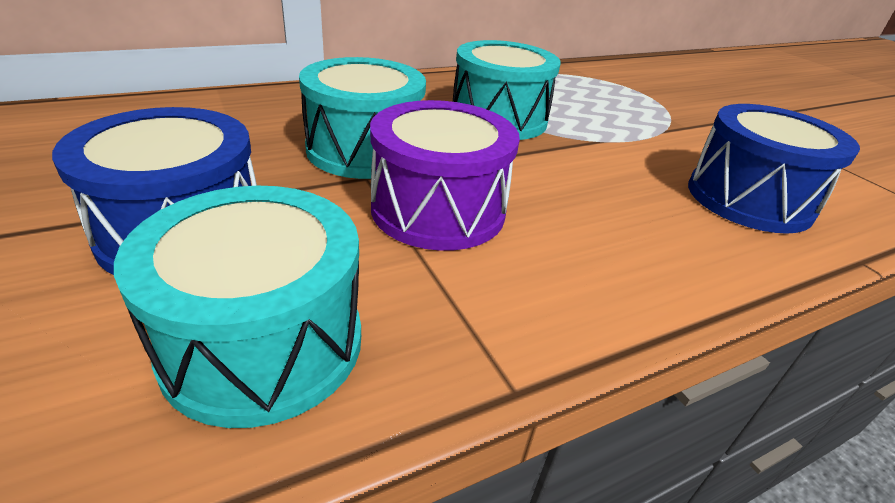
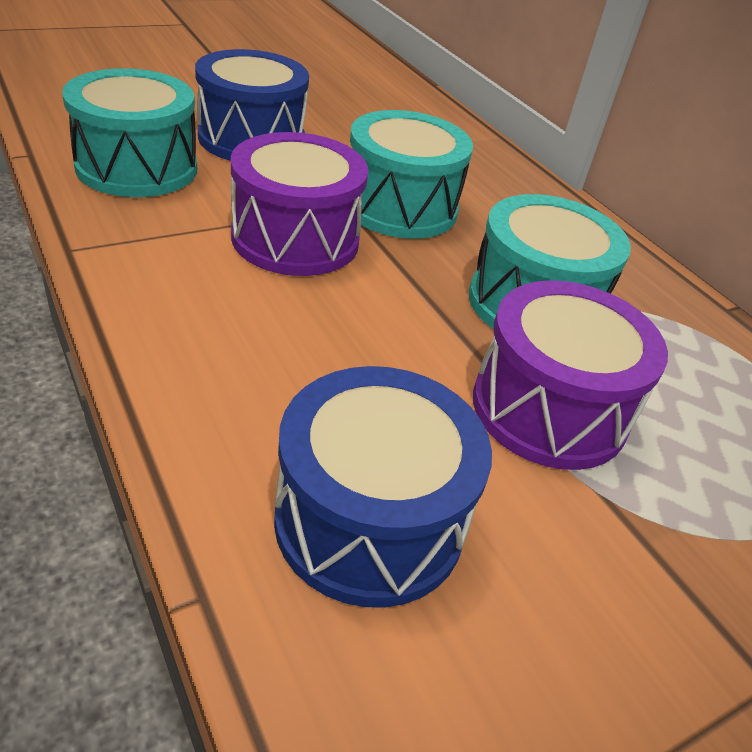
camera: 85 degrees right, 5 degrees up
(607, 132) = (549, 409): none -> purple drum

